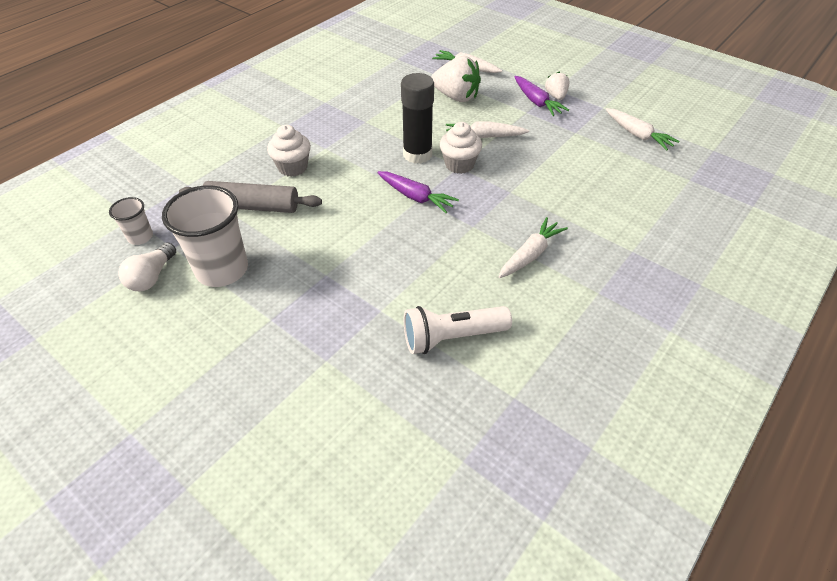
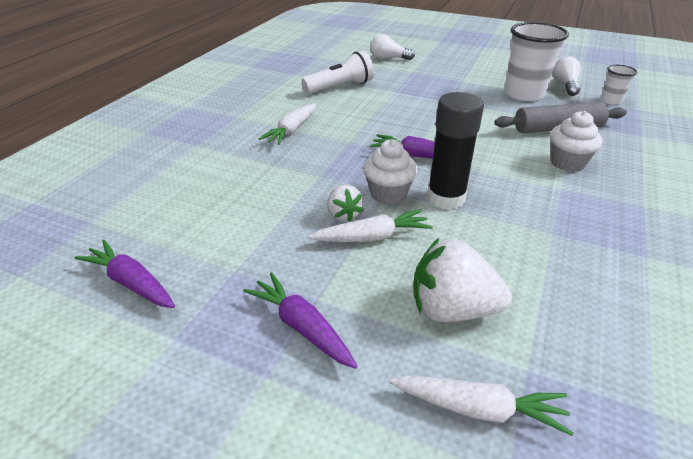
camera: 165 degrees right, 10 degrees down
(336, 421) = (388, 58): none -> white light bulb
(556, 96) = (264, 351): white strawberry -> white strawberry (343, 214)
(637, 134) = (132, 283): white carrot -> purple carrot

